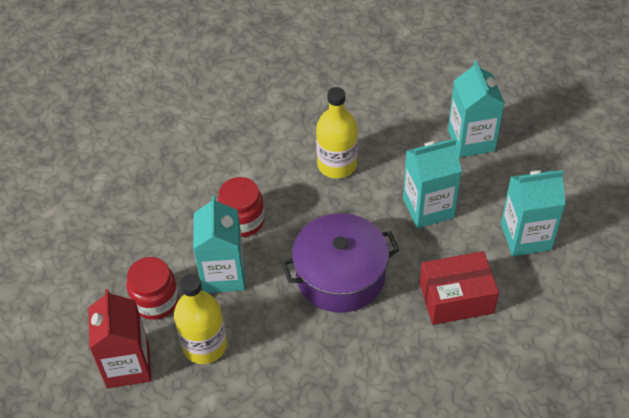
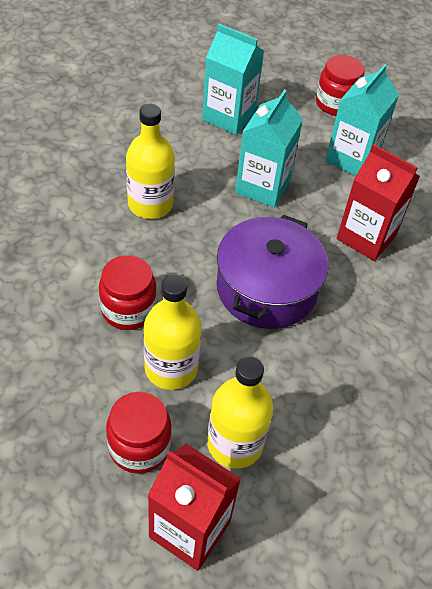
camera: 55 degrees left, 0 degrees up
(223, 274) = (171, 368): turquoise carton -> yellow bottle
(456, 298) = (366, 237): red box -> red carton
(573, 187) = (336, 104): none -> red jar

